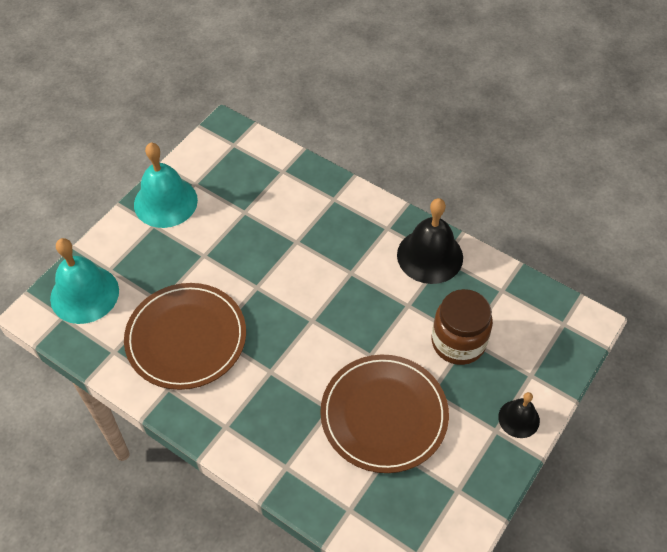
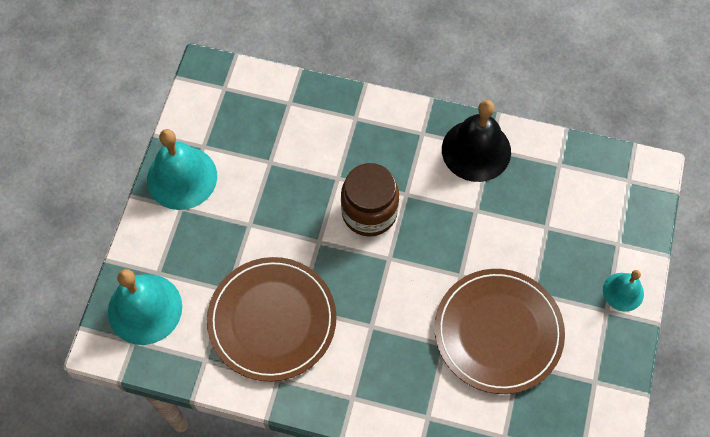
camera: 20 degrees left, 10 degrees up
(458, 342) = (538, 233): brown jar -> brown jar (369, 212)
(519, 418) = (623, 292): black bell -> turquoise bell

